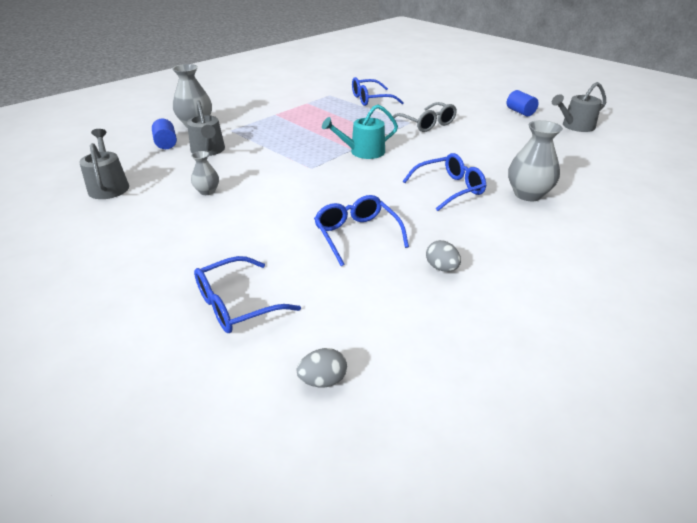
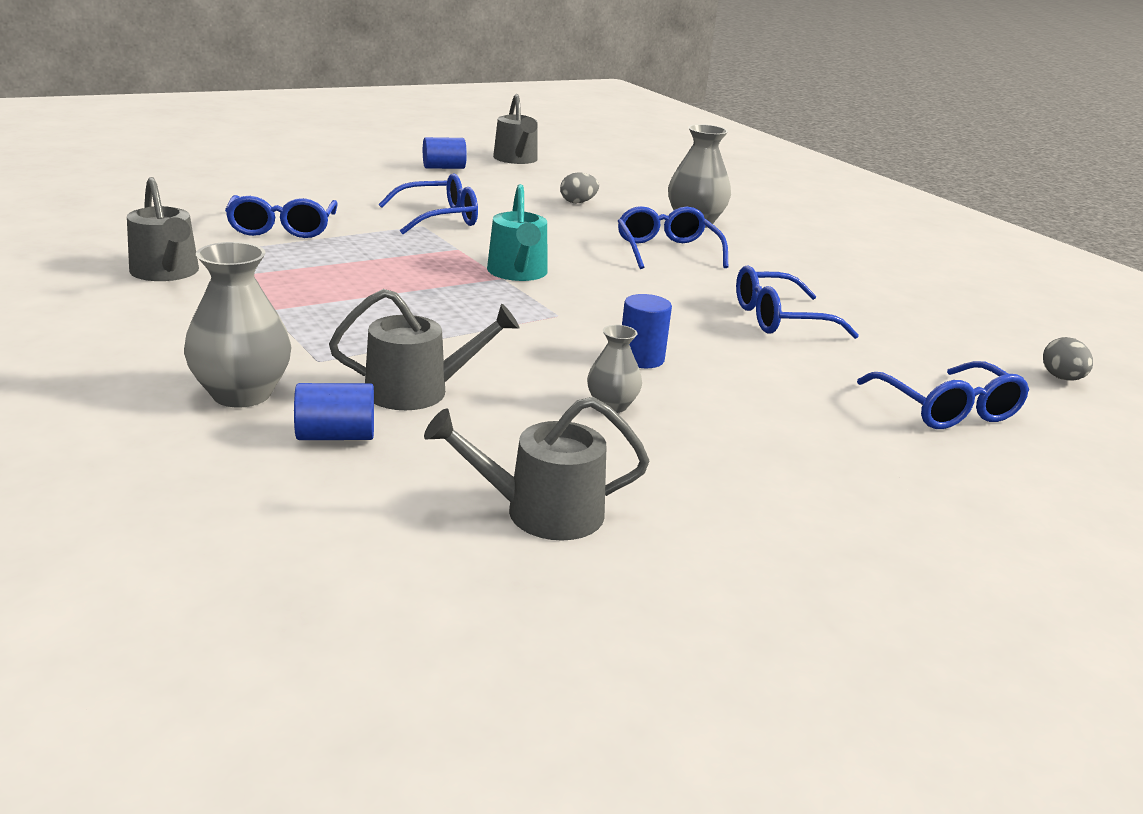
camera: 80 degrees left, 10 degrees down
(266, 194) = (641, 359): none -> blue cylinder
(300, 93) = (166, 272): none -> grey watering can
(427, 124) = (439, 218): grey glasses -> blue glasses
(441, 268) = (854, 292): grey egg -> grey egg (578, 202)

